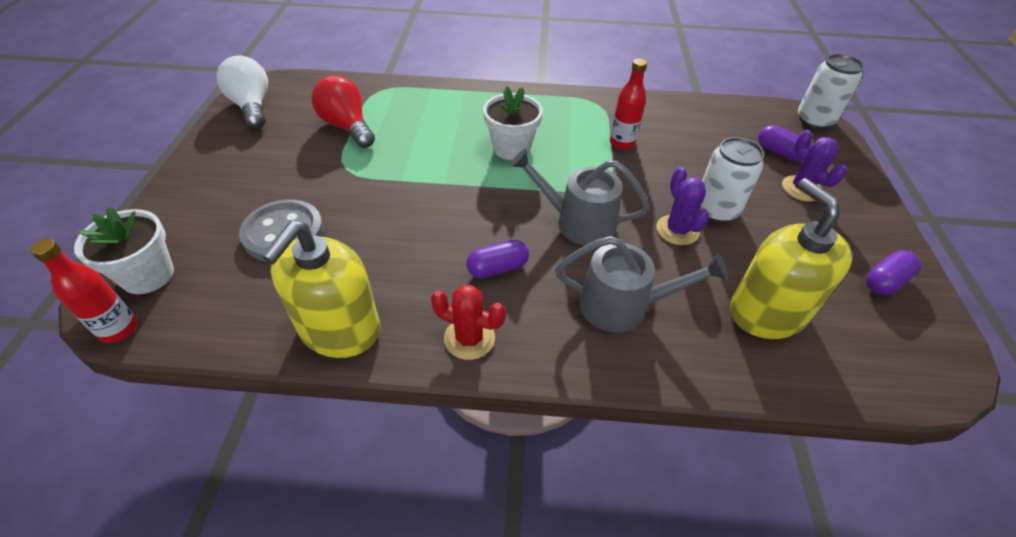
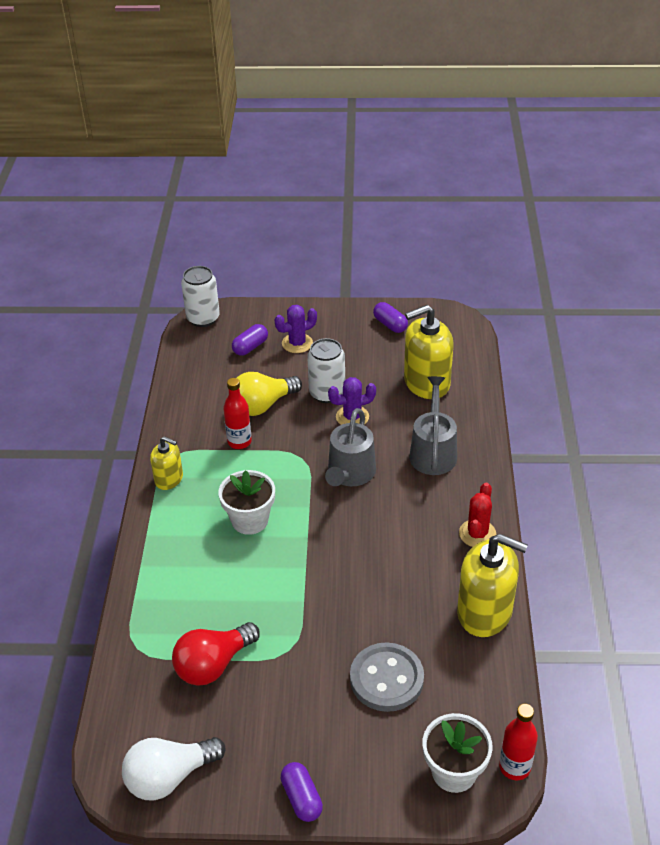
camera: 90 degrees left, 5 degrees down
(497, 268) = (407, 522): purple capsule -> purple capsule (301, 798)
(567, 102) = (169, 479): none -> yellow soap dispenser
(682, 159) = (262, 405): none -> yellow light bulb

